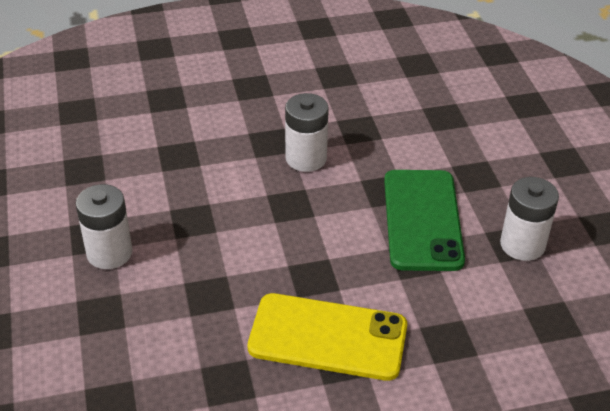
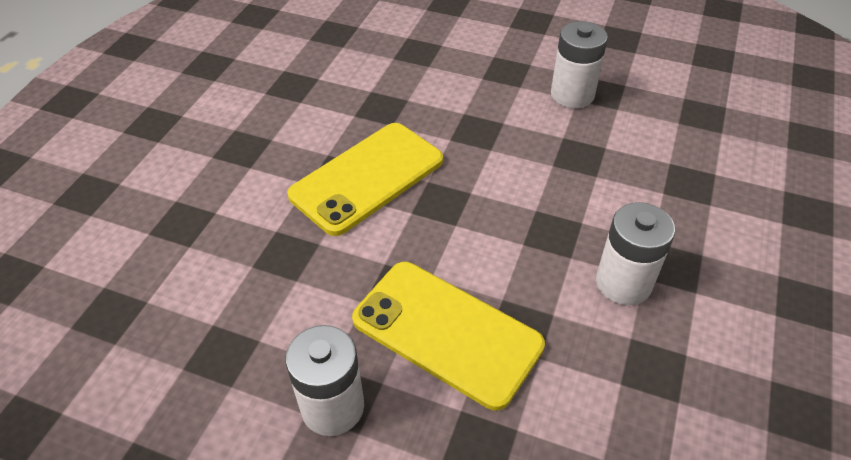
camera: 125 degrees right, 5 degrees up
(422, 220) = (446, 332): green phone -> yellow phone

